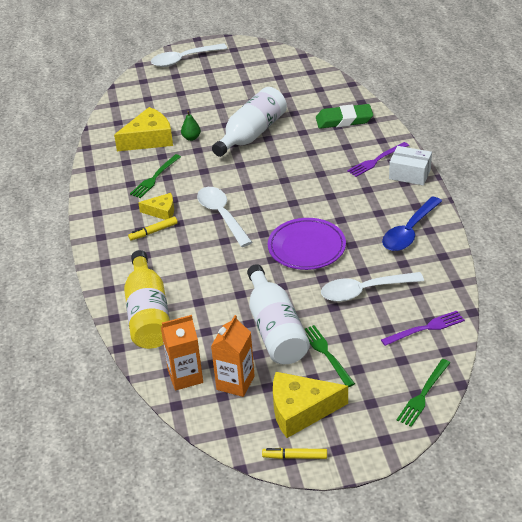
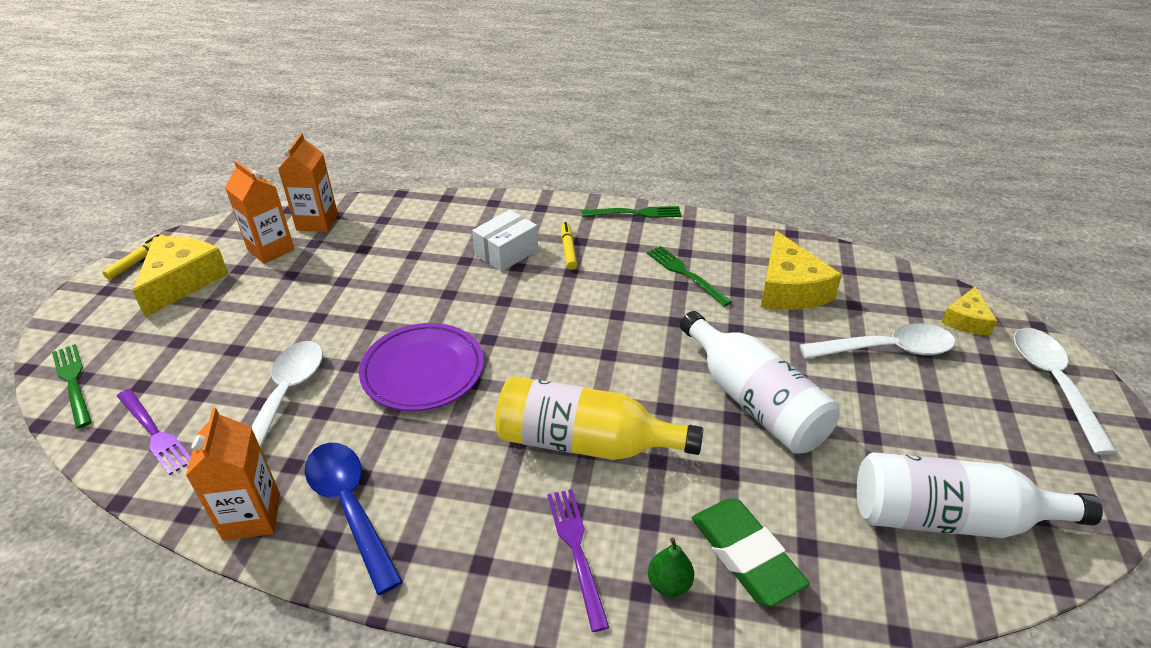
camera: 110 degrees right, 0 degrees up
(148, 314) = (429, 218): yellow bottle -> yellow bottle (585, 442)
(161, 211) = (605, 264): yellow cheese -> yellow cheese (966, 320)
(191, 138) = (773, 330): green pear -> green pear (669, 583)
(222, 215) = (558, 311): white spoon -> white spoon (886, 349)
(275, 329) = (309, 297): white bottle -> white bottle (949, 518)
(326, 353) = (229, 324): green fork -> green fork (636, 213)
(344, 120) = (745, 555): green eraser -> green eraser turned 45 degrees counterclockwise
(410, 174) = (500, 587): white box -> white box (506, 252)
(426, 328) = (155, 433): purple fork -> purple fork turned 45 degrees counterclockwise
(439, 260) = (252, 516): none -> orange carton

